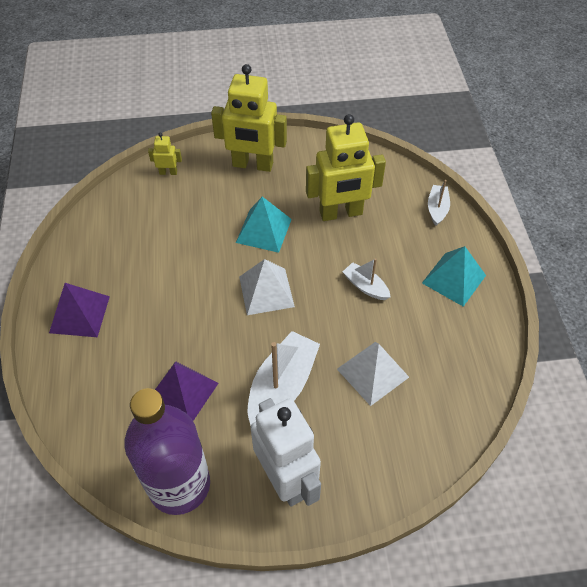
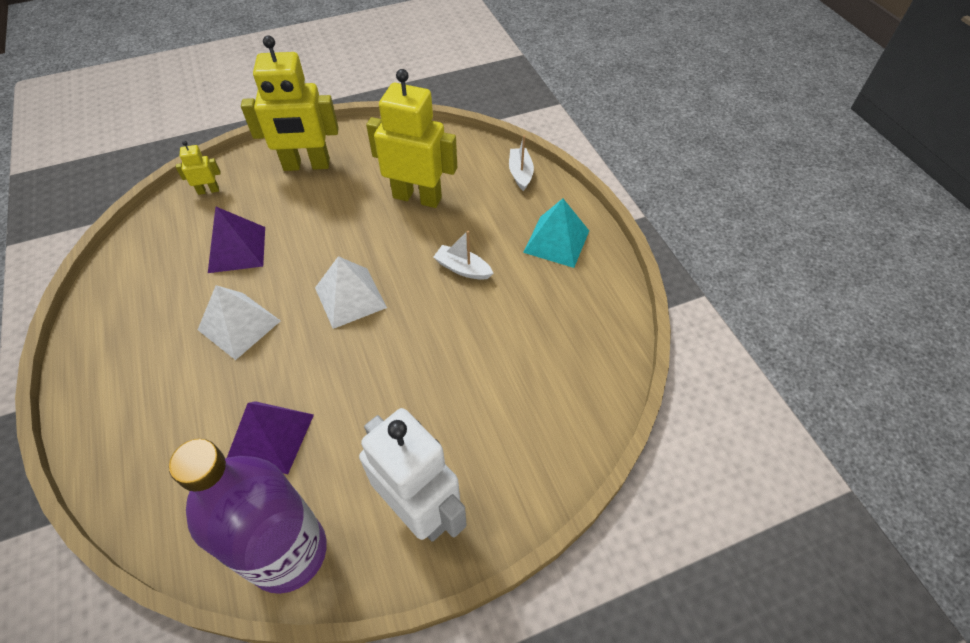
camera: 15 degrees left, 0 degrees up
(79, 314) = (122, 372): purple pyramid -> purple pyramid (237, 249)
(263, 230) = (333, 232): turquoise pyramid -> none
(282, 386) = (392, 400): white boat -> none
(341, 213) = (417, 197): yellow robot -> yellow robot turned 135 degrees counterclockwise
(372, 373) = (493, 361): white pyramid -> white pyramid (239, 325)

